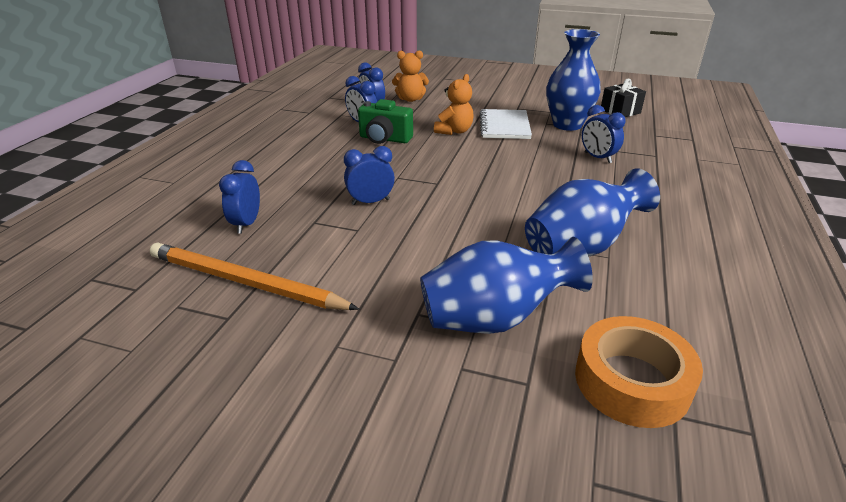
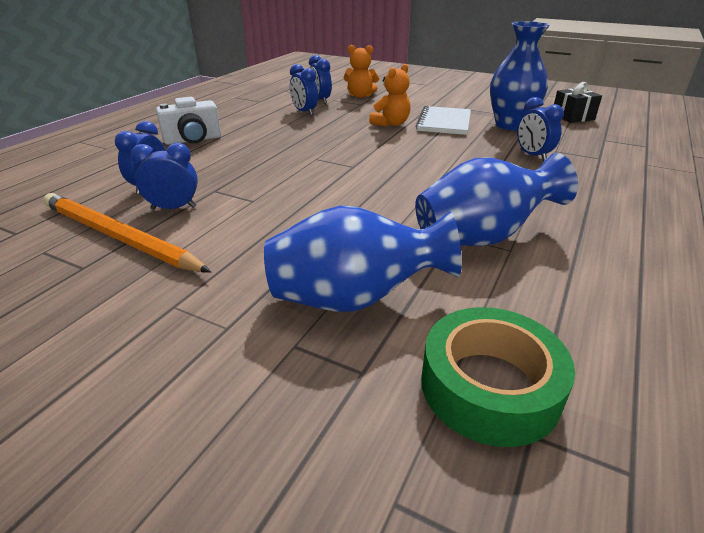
camera: 10 degrees right, 0 degrees up
(262, 165) = (193, 140): none -> white camera
(370, 202) = (278, 177): blue clock -> blue clock (174, 208)
(384, 139) = (319, 126): green camera -> none
(631, 381) = (489, 386): orange tape -> green tape

